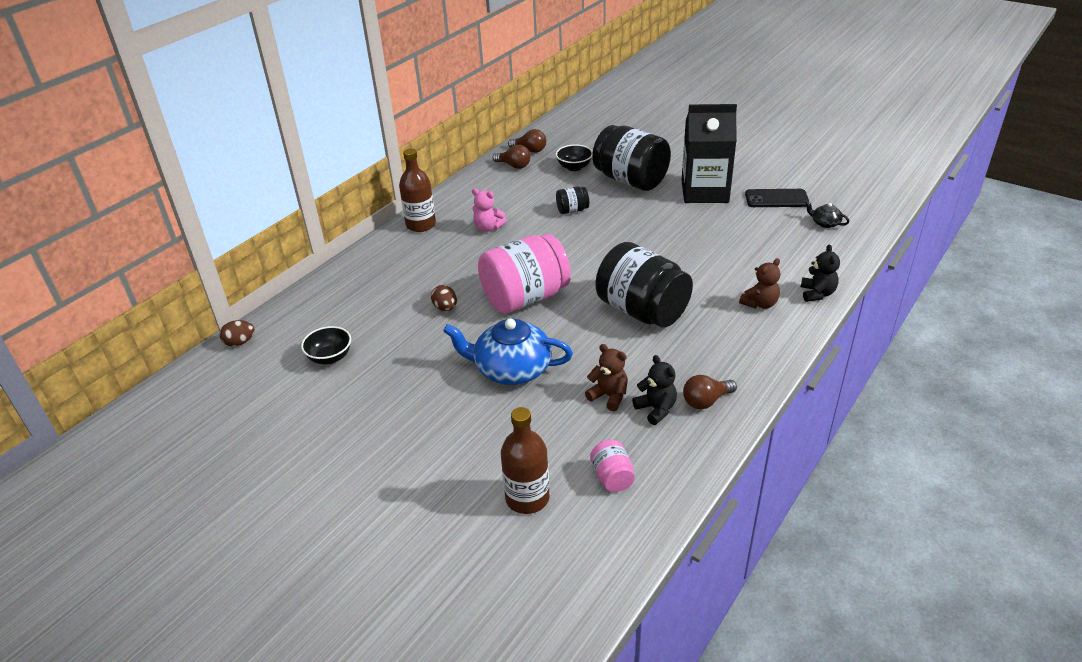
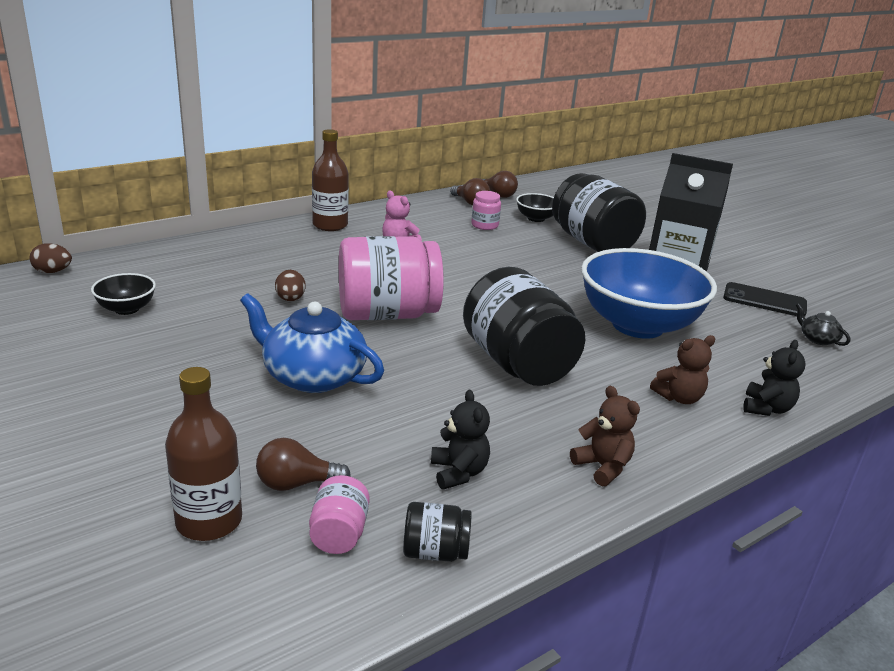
camera: 15 degrees right, 10 degrees down
(540, 187) = (484, 225): none -> pink jar
(572, 210) = (505, 252): black jar -> black jar (435, 552)
(609, 396) = (408, 439): brown teddy bear -> brown teddy bear (602, 467)
(703, 250) = (638, 325): none -> blue bowl
(706, 401) = (533, 484): brown light bulb -> brown light bulb (296, 484)

